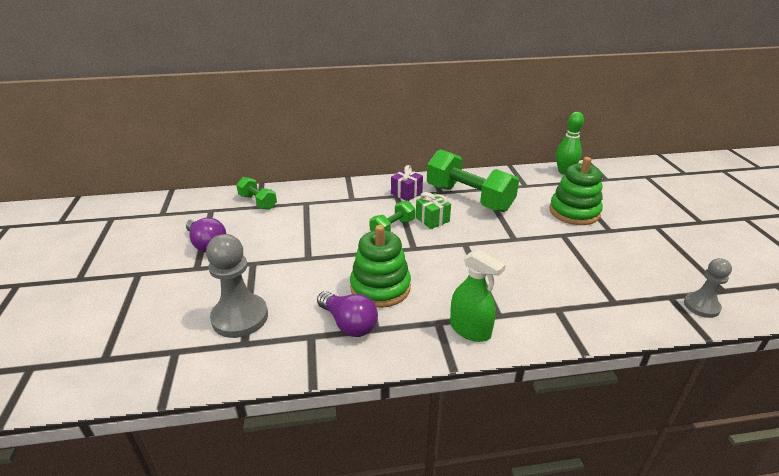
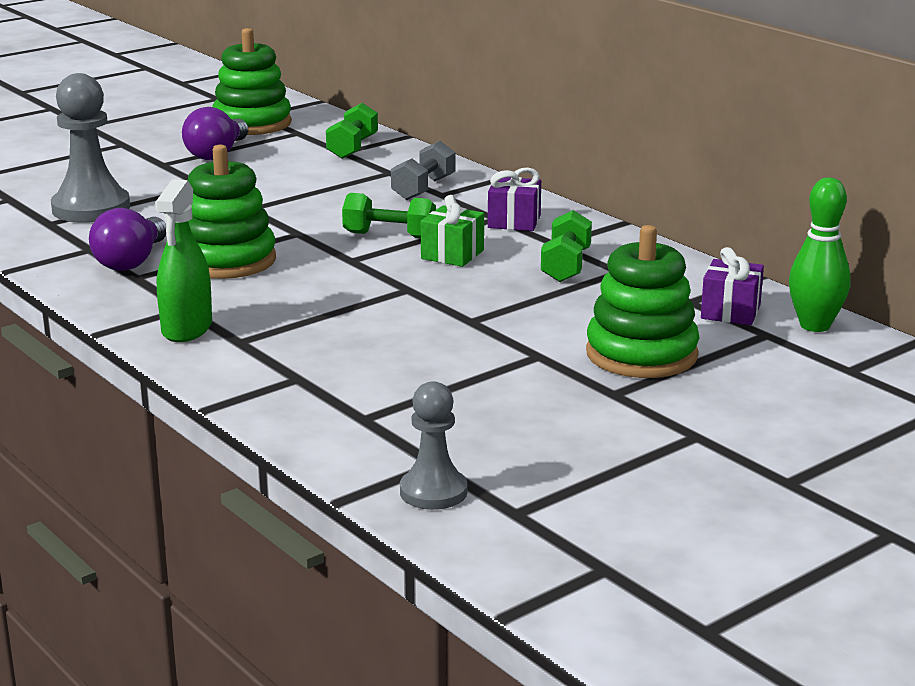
camera: 60 degrees right, 10 degrees down
(174, 219) = (252, 123): none -> green stacking toy
(340, 201) = (423, 188): none -> grey dumbbell
(469, 198) = (566, 266): green dumbbell -> green dumbbell, size x0.51
(542, 182) = (730, 312): none -> purple gift

